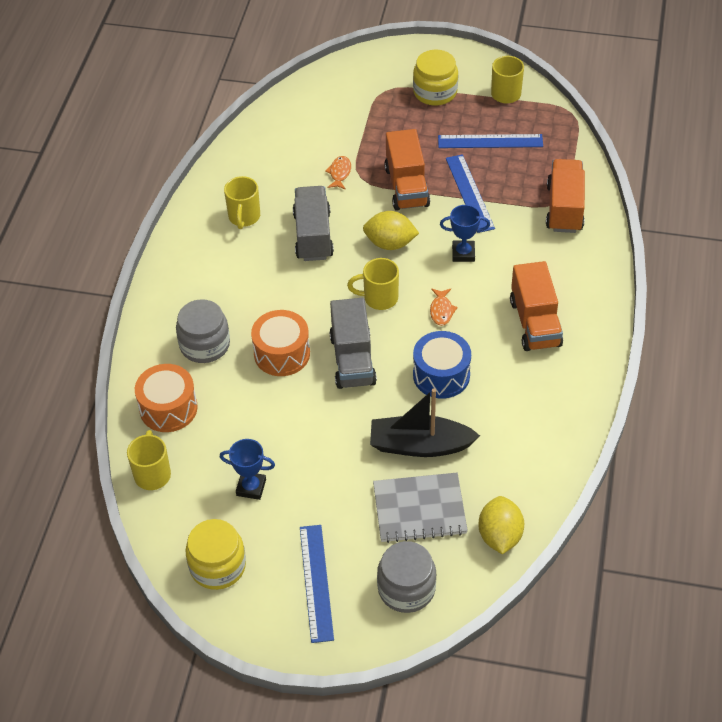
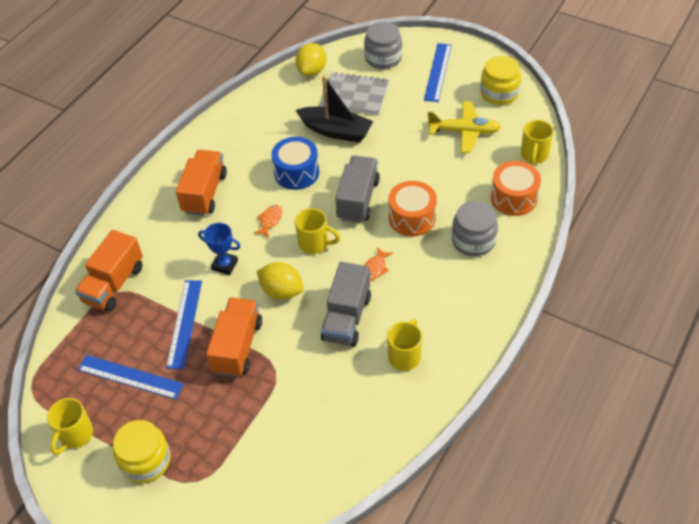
camera: 160 degrees left, 0 degrees up
(251, 487) = (464, 132): blue trophy -> yellow plane
(339, 173) = (293, 381): orange fish -> orange fish (375, 268)

